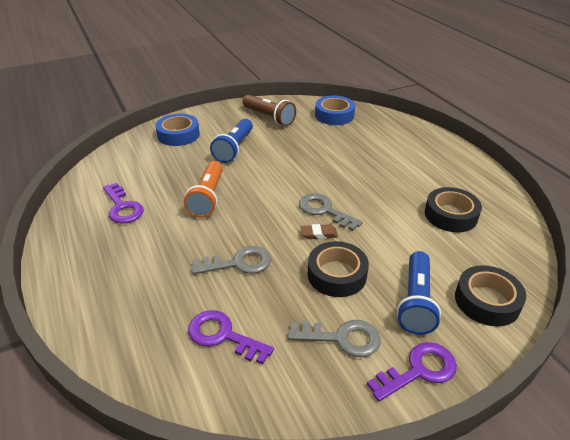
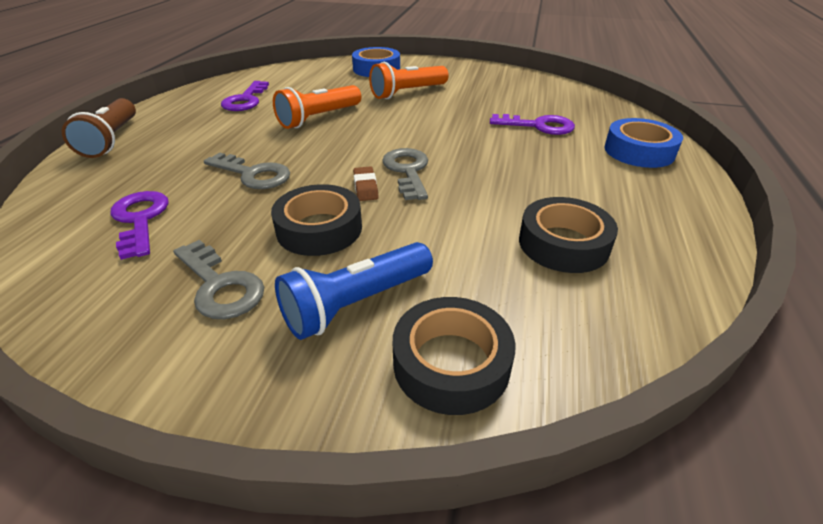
camera: 40 degrees right, 0 degrees up
(234, 148) = (407, 92): blue flashlight -> orange flashlight
(269, 117) = (485, 81): brown flashlight -> brown flashlight (111, 140)
(319, 234) = (365, 187): brown eraser -> brown eraser turned 45 degrees clockwise
(334, 115) = (565, 99): blue tape -> blue tape (639, 151)
(419, 370) = (232, 373): purple key -> purple key (539, 126)

